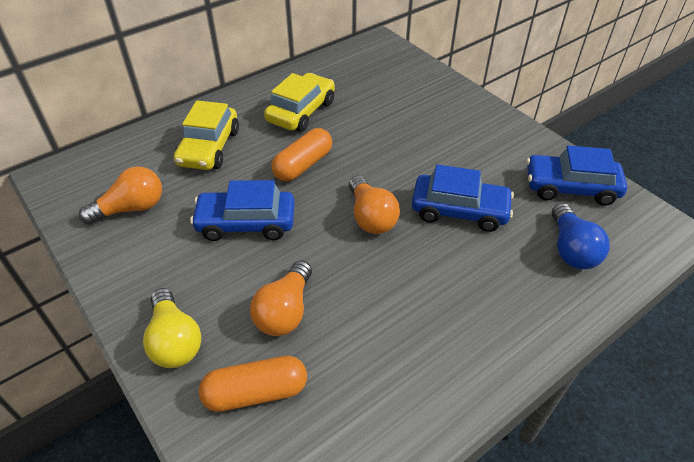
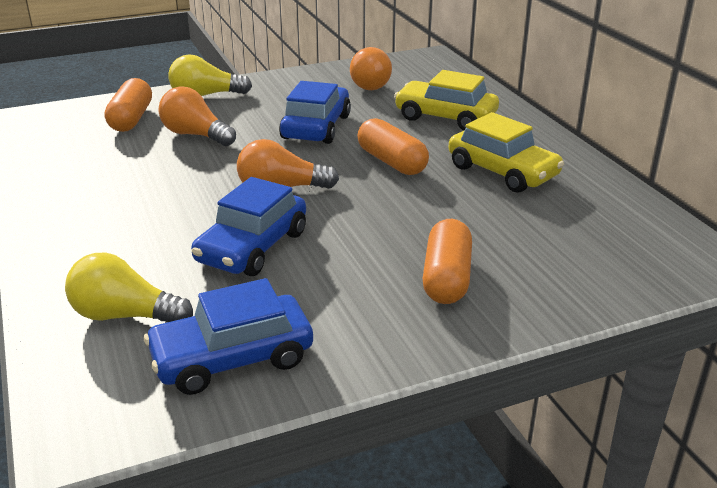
camera: 105 degrees right, 15 degrees down
(445, 121) = (446, 278): none -> orange capsule
(570, 187) = (232, 358): blue car -> blue car turned 135 degrees counterclockwise
(571, 249) = (125, 315): blue light bulb -> yellow light bulb

